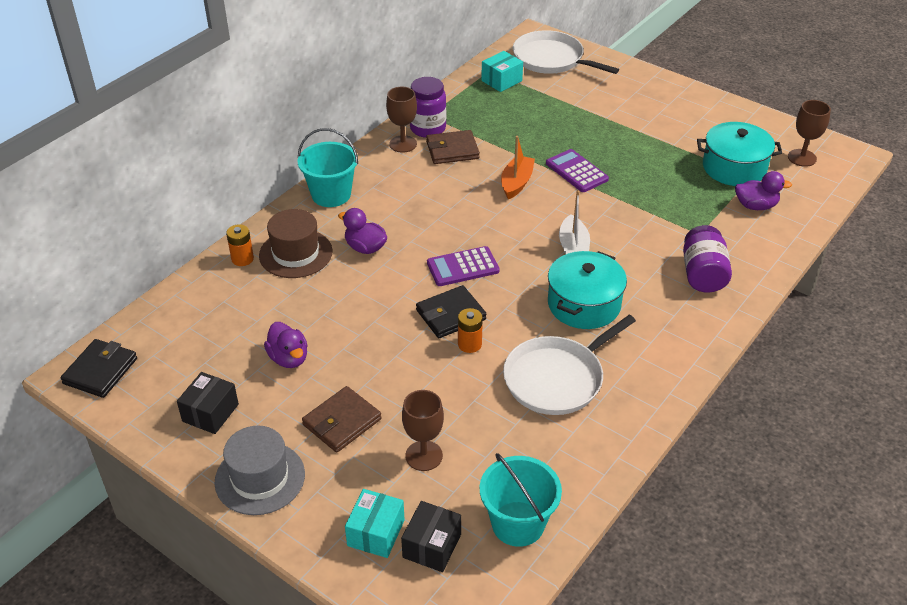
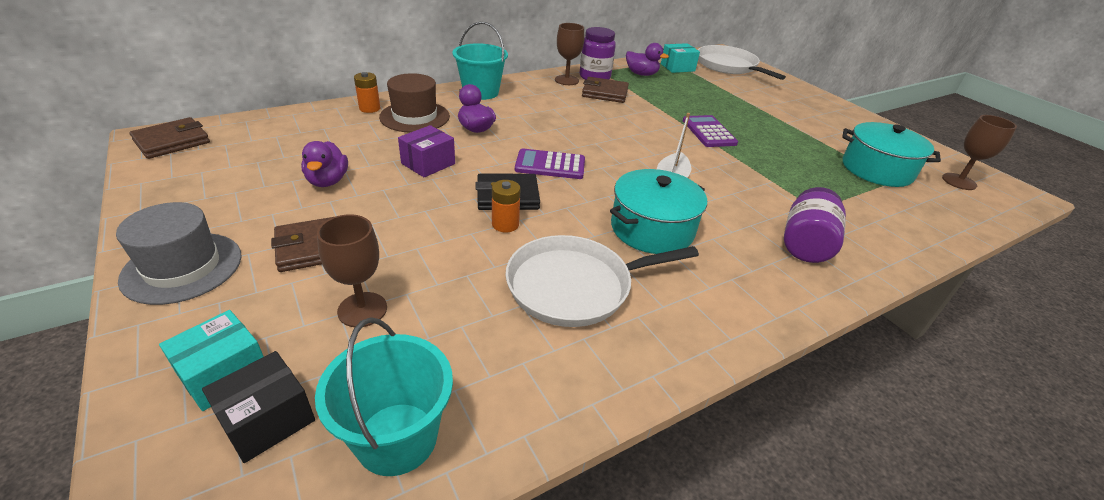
camera: 20 degrees right, 5 degrees down
(100, 371) = (172, 141): black wallet -> brown wallet
(210, 413) = (212, 198): black box -> none
(357, 306) = (428, 163): none -> purple box
(516, 183) = (646, 125): orange boat -> none
(755, 206) = (892, 204): purple duck -> purple duck (641, 74)

